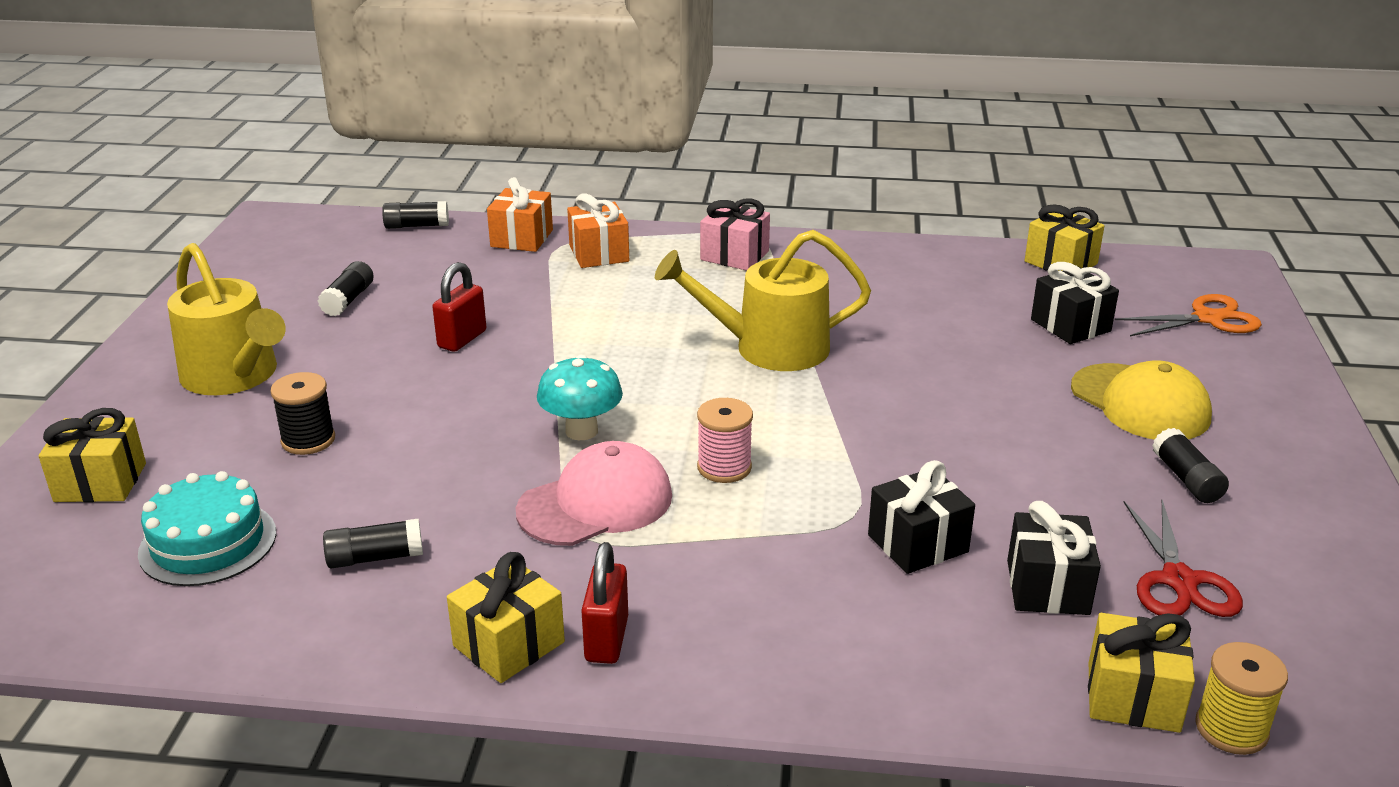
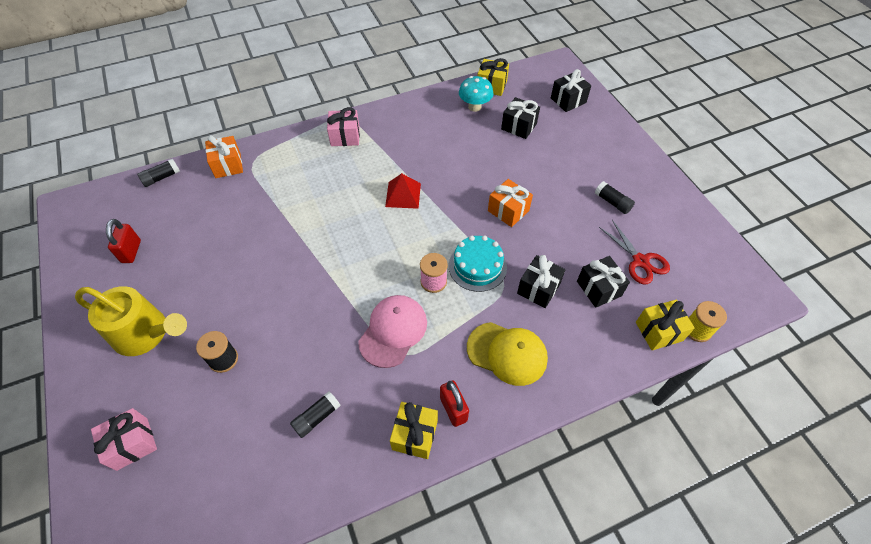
camera: 30 degrees left, 25 degrees up
(100, 482) = (132, 443): yellow gift -> pink gift
(208, 543) = (226, 452): turquoise cake -> turquoise cake (477, 266)
(348, 300) = (166, 250): black glue stick -> none
(462, 339) = (250, 252): red padlock -> red padlock (131, 251)
(581, 431) = (354, 288): turquoise mushroom -> turquoise mushroom (474, 107)
(599, 253) = (277, 161): orange gift -> orange gift (508, 210)
(770, 348) = (403, 195): yellow watering can -> red pyramid
(1140, 403) = (572, 164): yellow cap -> yellow cap (507, 353)
(1207, 318) = (568, 100): orange scissors -> black gift

